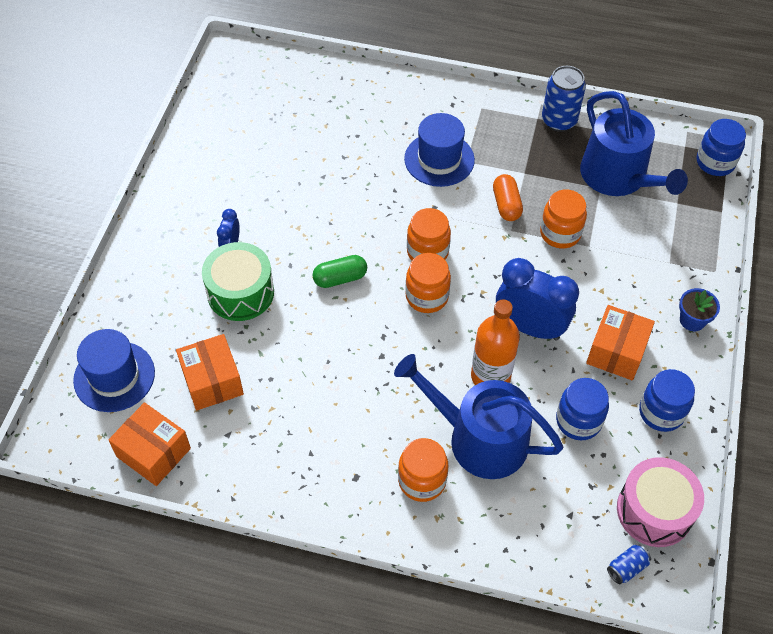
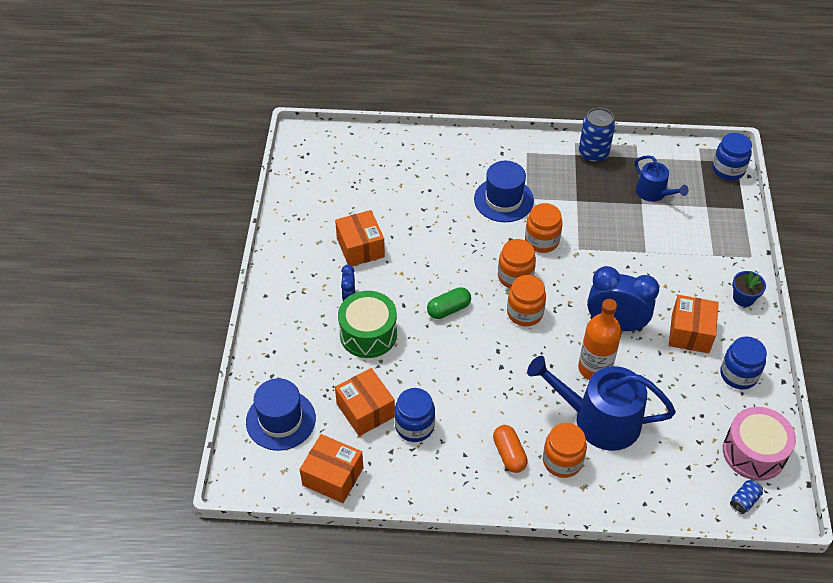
camera: 10 degrees left, 5 degrees down
(260, 191) = (360, 247): none -> orange box
(506, 205) = (569, 229): orange capsule -> orange capsule (509, 454)
(560, 233) = (619, 245): orange jar -> orange jar (542, 241)
(578, 421) = (675, 392): blue jar -> blue jar (414, 426)
(618, 177) = (654, 193): blue watering can -> blue watering can, size x0.55

